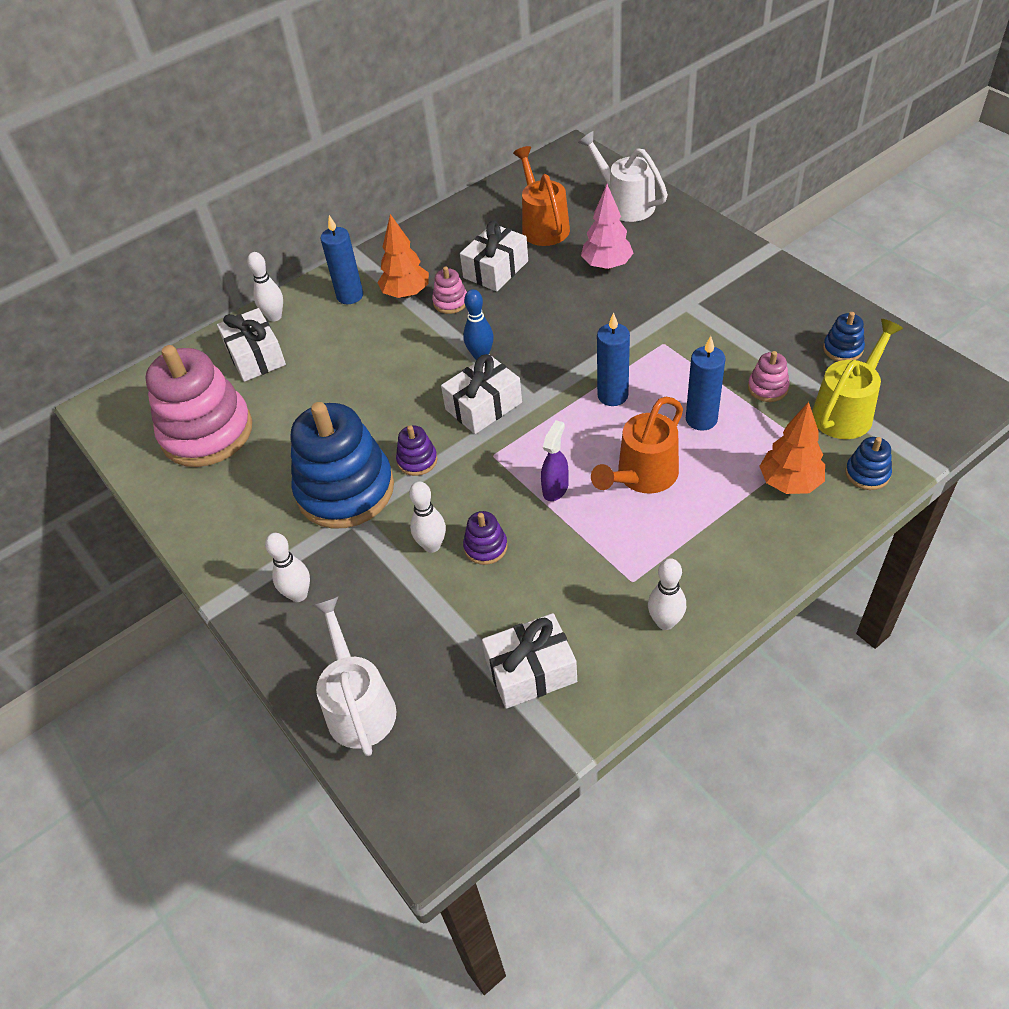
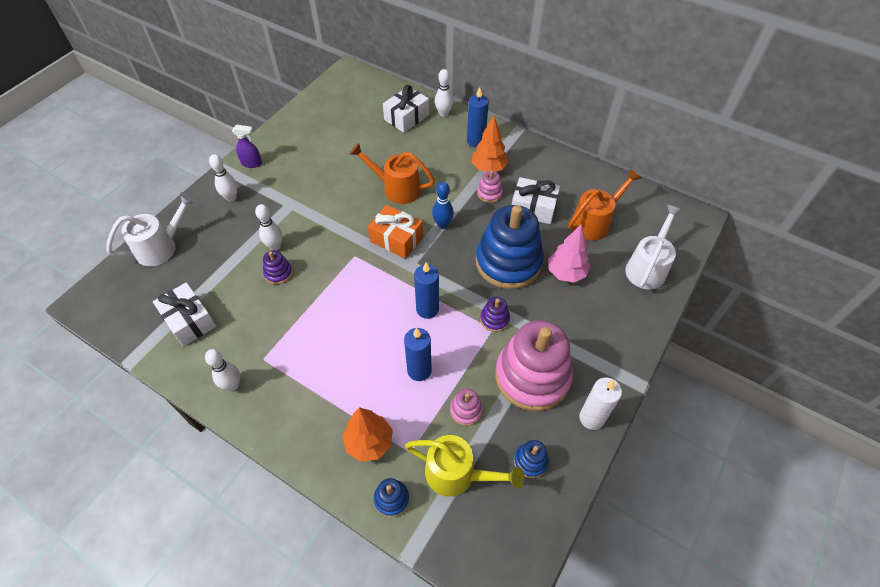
camera: 65 degrees right, 5 degrees up
(207, 432) = (340, 119): pink stacking toy -> pink stacking toy (532, 376)
(345, 490) = (310, 193): blue stacking toy -> blue stacking toy (508, 262)
(417, 460) = (341, 219): purple stacking toy -> purple stacking toy (494, 319)
(483, 406) = (396, 239): white gift -> orange gift
(555, 488) = (333, 297): purple spray bottle -> purple spray bottle (252, 163)
(642, 477) = (354, 344): orange watering can -> orange watering can (396, 188)
(801, 292) = (591, 418): none -> white candle

